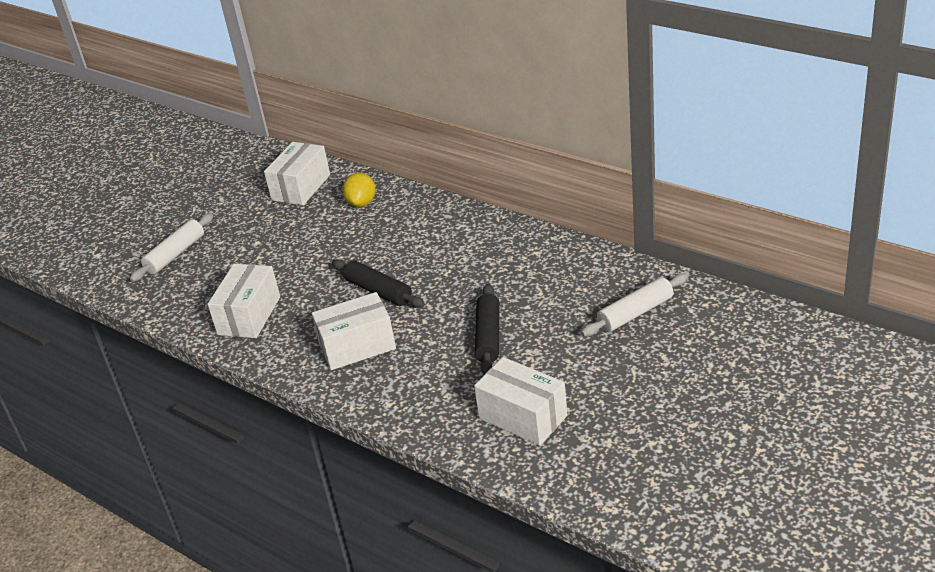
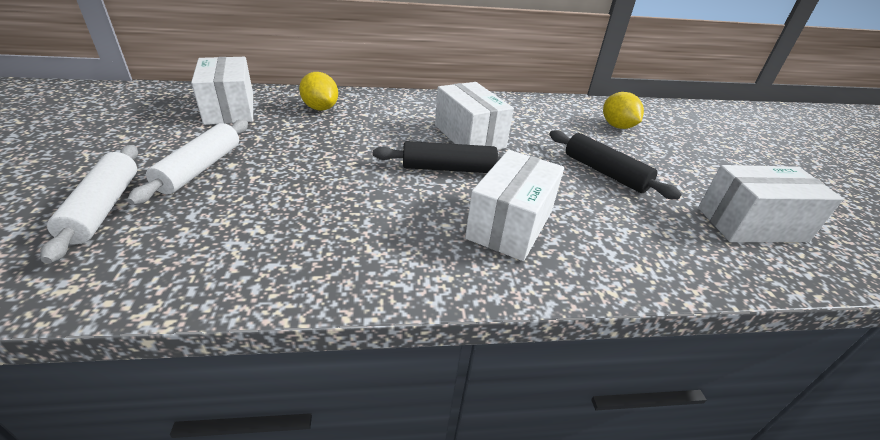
camera: 50 degrees left, 0 degrees up
(249, 315) = (324, 242): white box -> white box (469, 136)
(588, 298) = (617, 126): none -> yellow lemon
(635, 313) = (661, 127): white rolling pin -> white rolling pin (200, 168)

